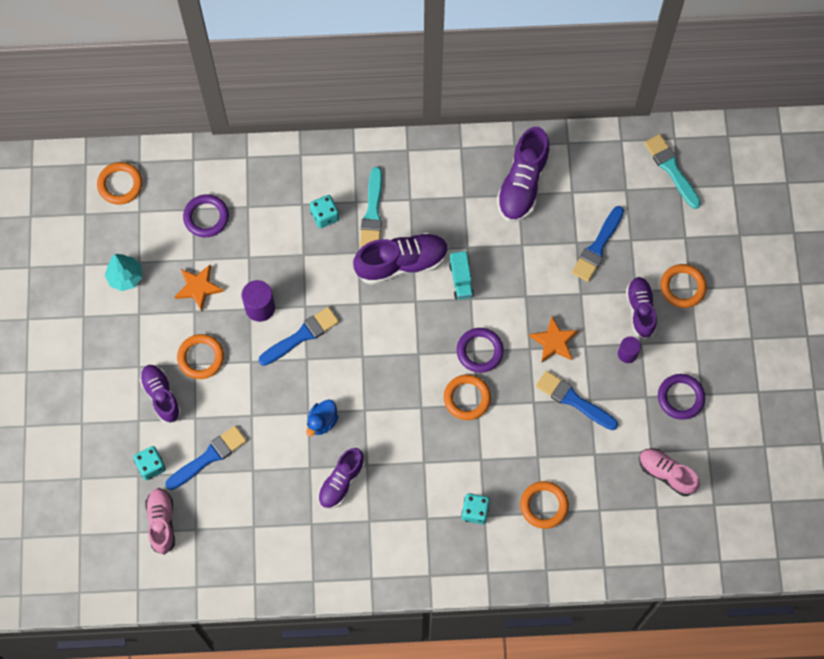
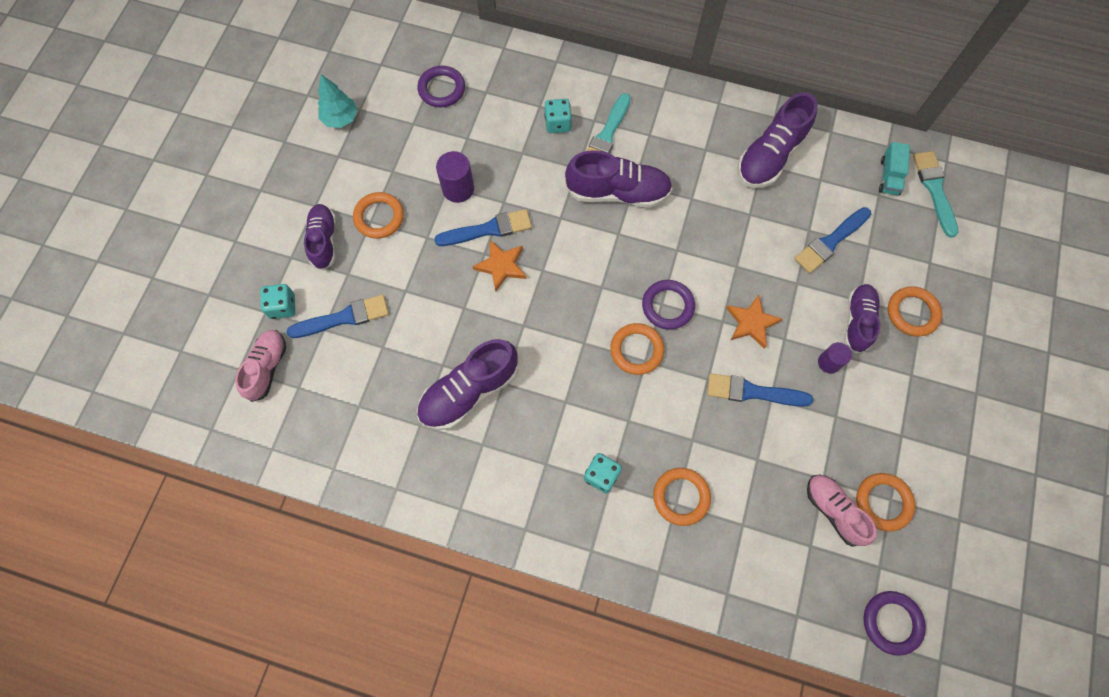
camera: 20 degrees right, 0 degrees up
(120, 185) = (373, 35): orange ring -> orange ring (883, 502)
(198, 288) = (406, 150): orange star -> orange star (501, 266)
(322, 422) = (474, 322): blue duck -> none
(341, 482) = (469, 392): purple shoe -> purple shoe, size x1.52
(461, 280) = (673, 228): turquoise truck -> turquoise truck (889, 176)
(573, 400) = (753, 392): blue brush -> blue brush turned 45 degrees counterclockwise
(680, 397) = (875, 431): purple ring -> purple ring (891, 622)

